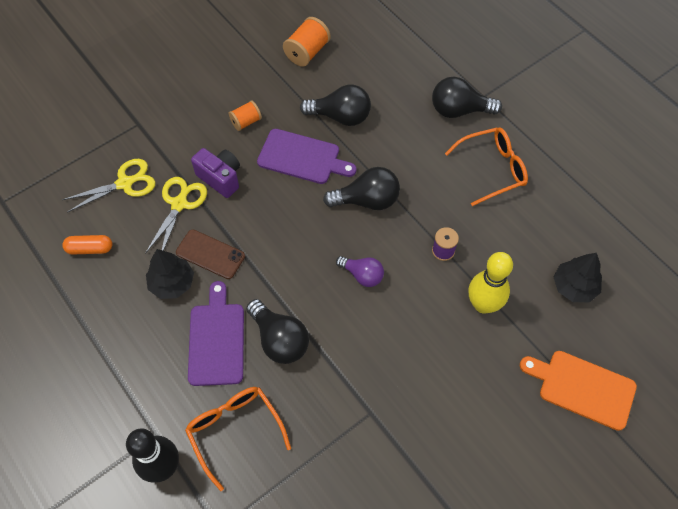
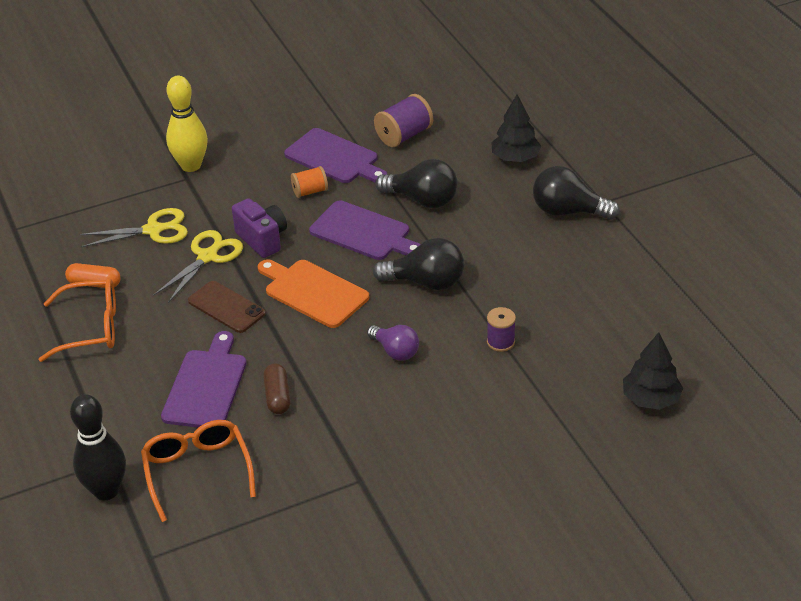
camera: 15 degrees right, 20 degrees down
(172, 283) = (174, 327): black tree -> black tree (515, 158)
(256, 84) = (334, 158): none -> purple cutting board
(279, 340) = (277, 396): black light bulb -> brown capsule
(307, 52) = (404, 135): orange spool -> purple spool
(483, 304) = (531, 399): yellow bowling pin -> yellow bowling pin (191, 165)
(493, 169) = (589, 272): orange glasses -> orange glasses (91, 328)
(582, 388) = (626, 498): orange cutting board -> orange cutting board (313, 292)

